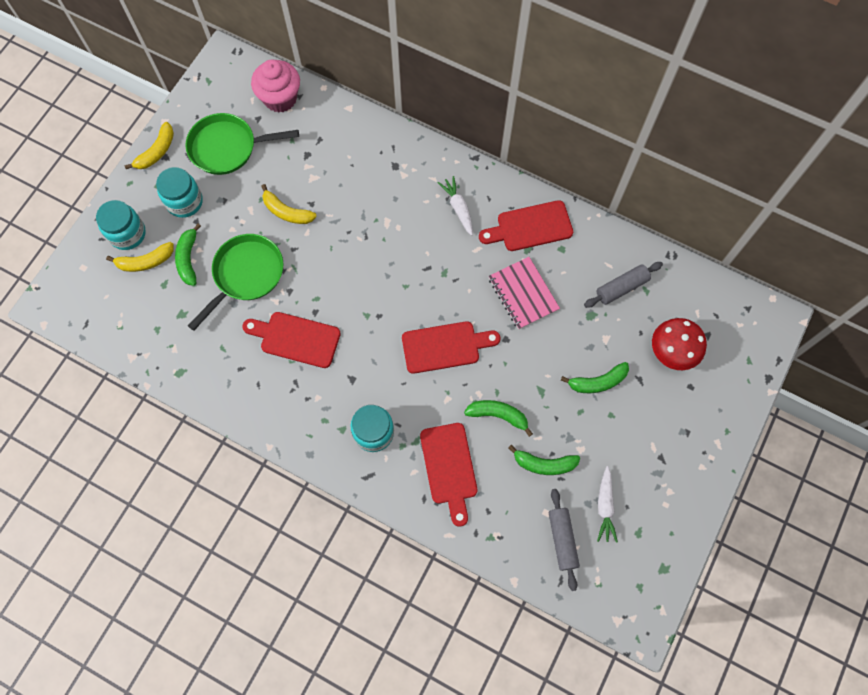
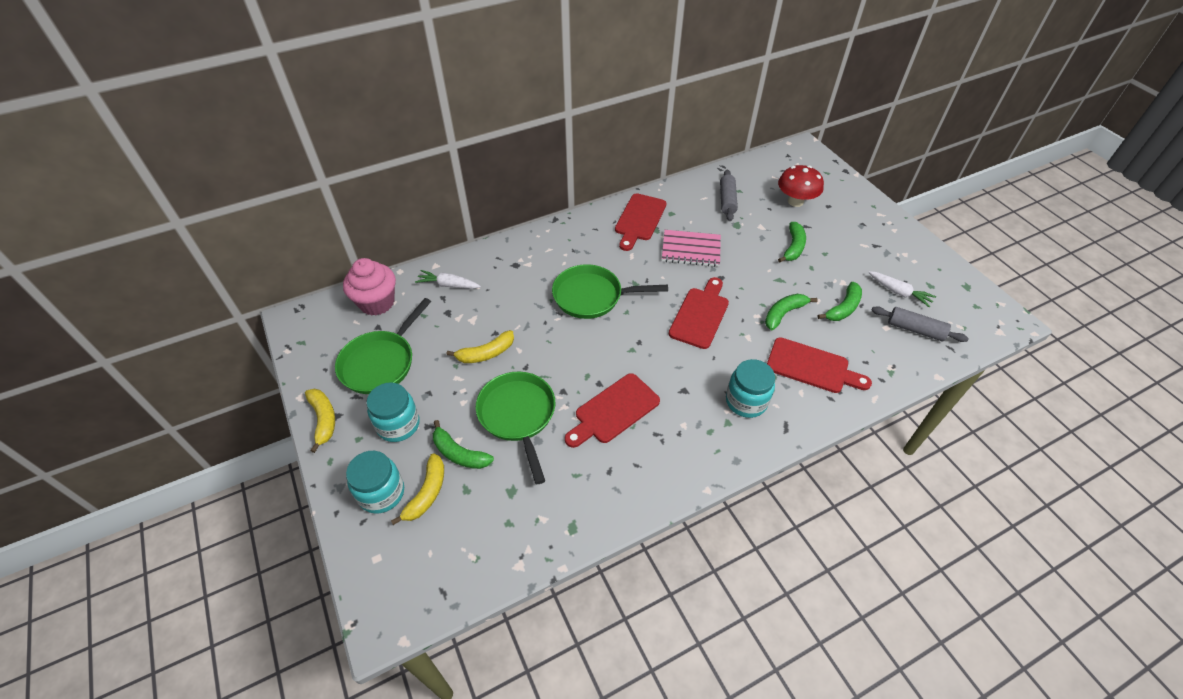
camera: 55 degrees left, 20 degrees down
(403, 249) = (592, 296): none -> green pan
(458, 208) = (587, 248): white carrot -> white carrot (448, 285)

